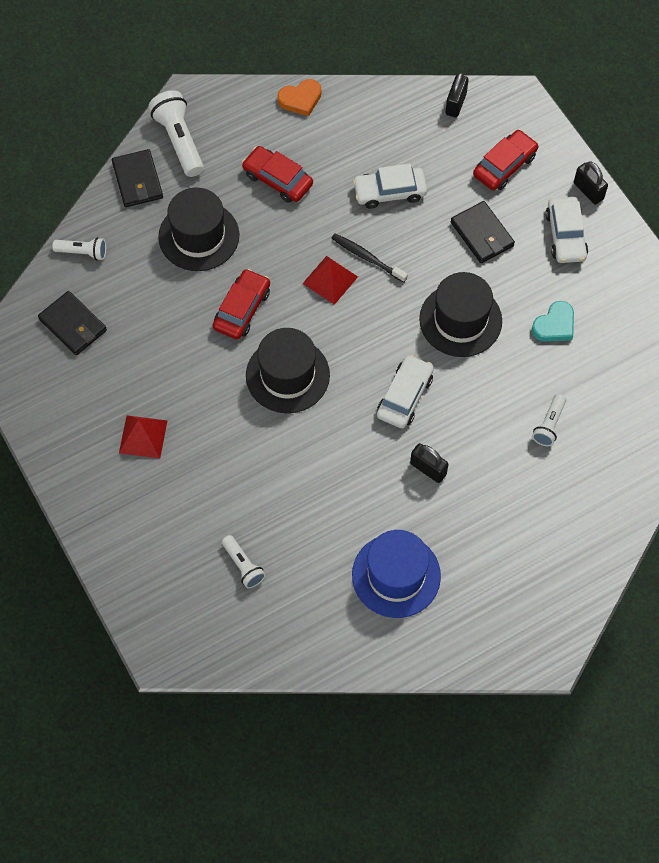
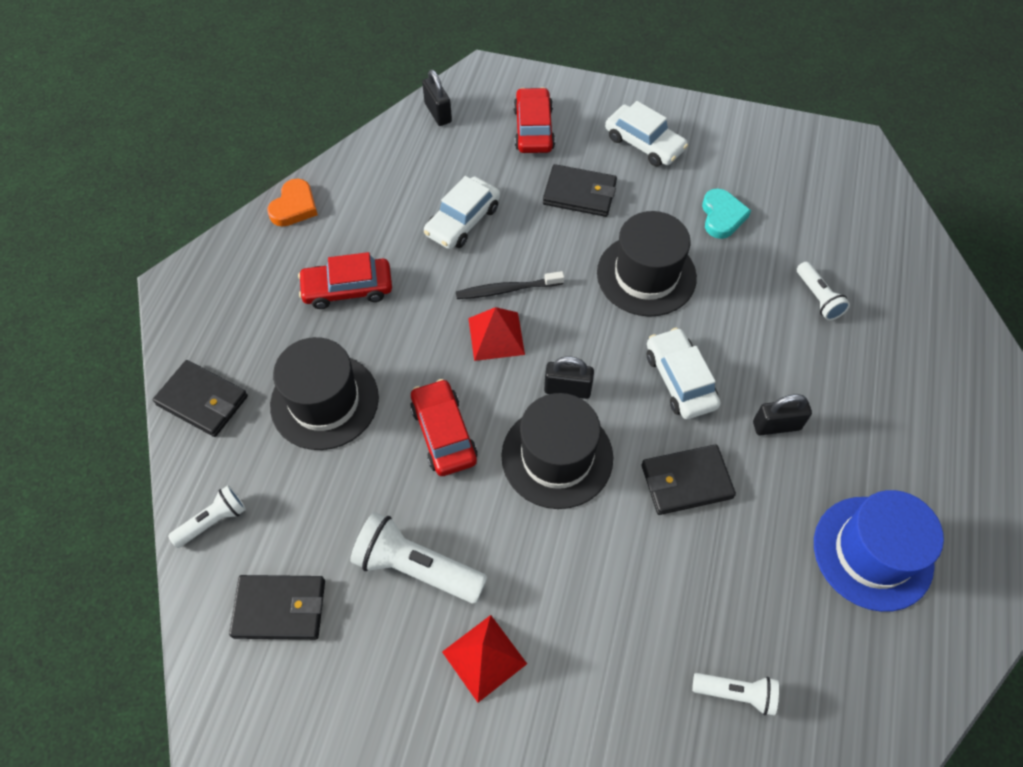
camera: 45 degrees left, 5 degrees down
(179, 140) = (209, 329): white flashlight -> white flashlight (416, 567)
(341, 450) = (686, 481): none -> black wallet
(588, 191) = (620, 99): black padlock -> black padlock (567, 389)

